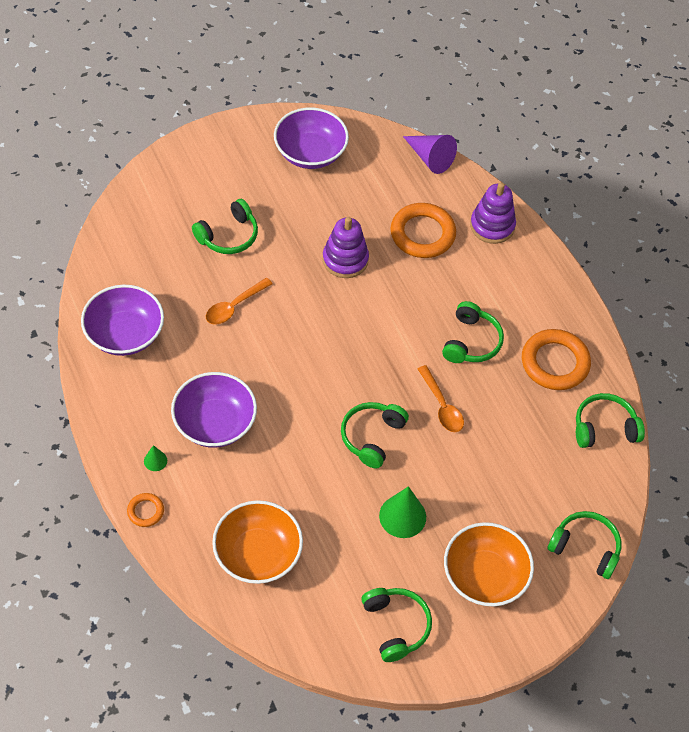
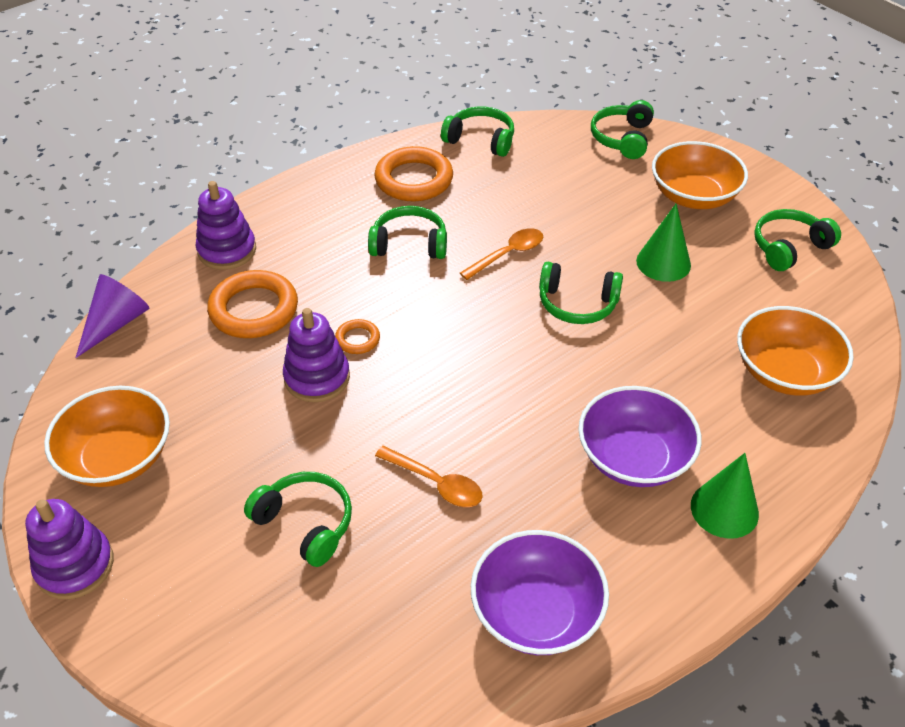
camera: 100 degrees left, 10 degrees down
(145, 511) = (802, 499): orange ring -> orange ring (357, 339)
(155, 460) = (724, 509): green cone -> green cone, size x1.99
(238, 131) = (75, 566): none -> purple stacking toy
(310, 153) = (118, 457): purple bowl -> orange bowl
(604, 428) = (481, 140): green headphones -> green headphones turned 135 degrees clockwise

